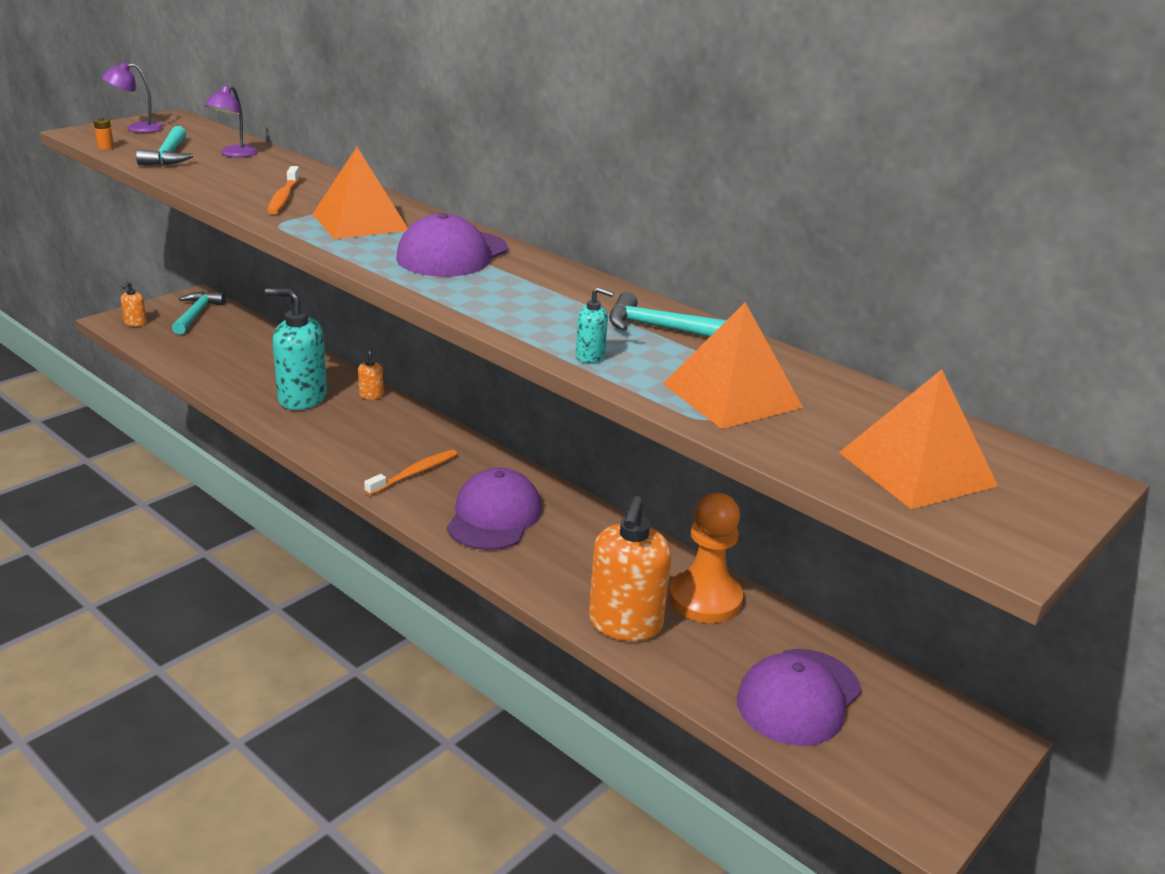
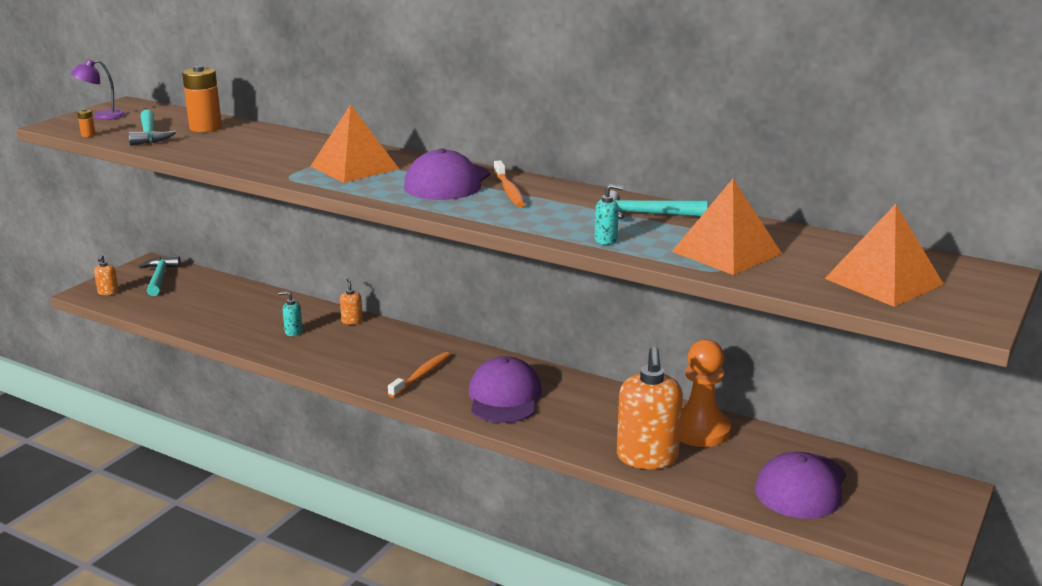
camera: 10 degrees left, 5 degrees down
(234, 154) = (205, 127): purple lamp -> orange battery
(284, 197) = (276, 156): orange toothbrush -> orange toothbrush (509, 190)
(302, 398) = (293, 332): turquoise soap dispenser -> turquoise soap dispenser, size x0.43

